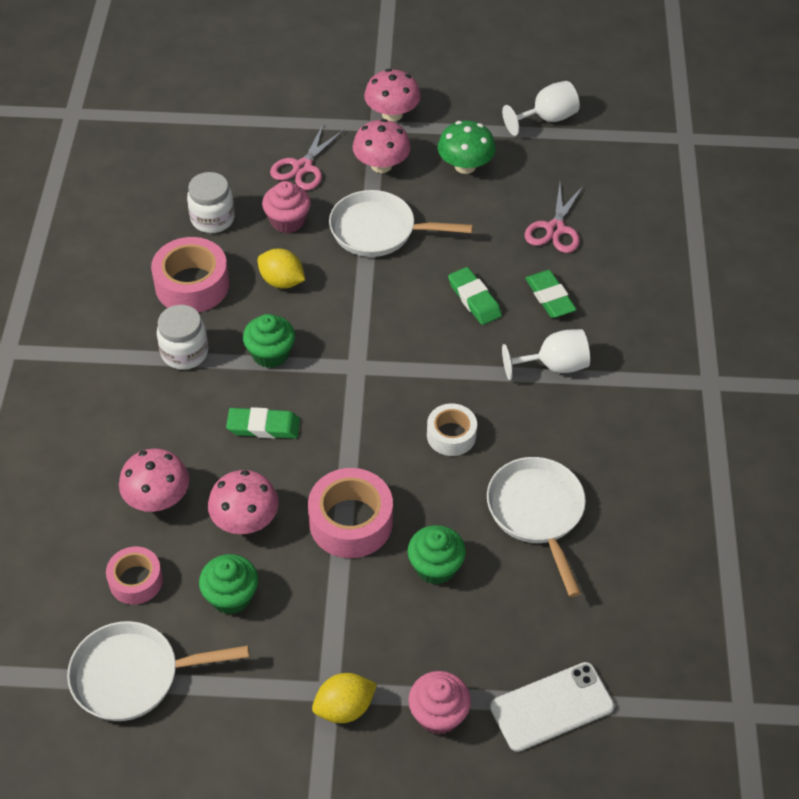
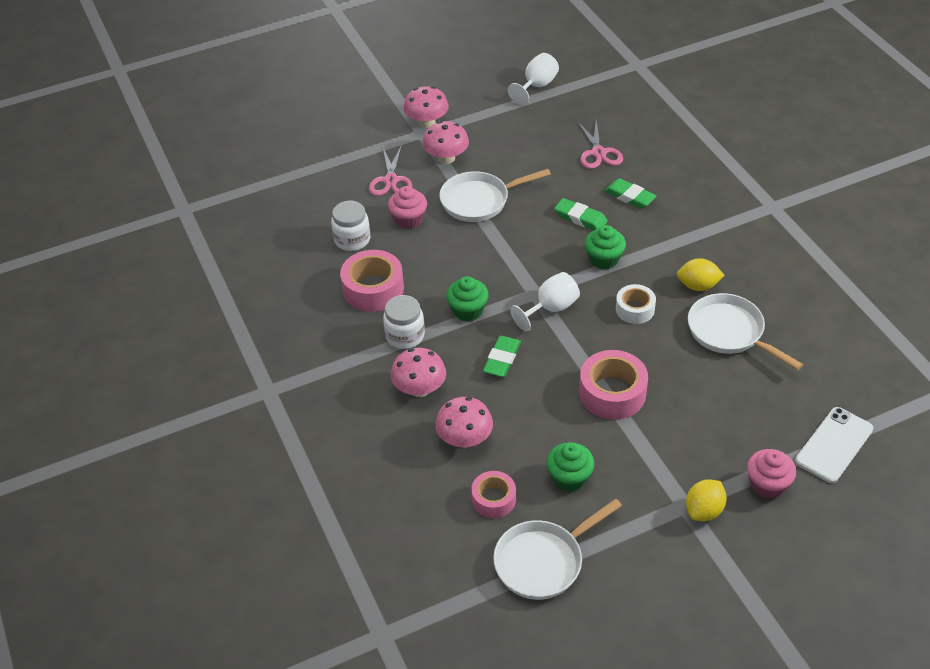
camera: 25 degrees left, 5 degrees down
(245, 520) = (539, 425): pink mushroom -> pink mushroom (419, 389)
(263, 426) = (502, 359): green eraser -> green eraser turned 45 degrees counterclockwise
(282, 281) = (437, 260): yellow lemon -> yellow lemon (698, 286)
(435, 567) = (691, 395): green cupcake -> green cupcake (604, 259)
(465, 166) = (505, 136): green mushroom -> none
(554, 366) = (666, 238): white goblet -> white goblet (551, 308)

